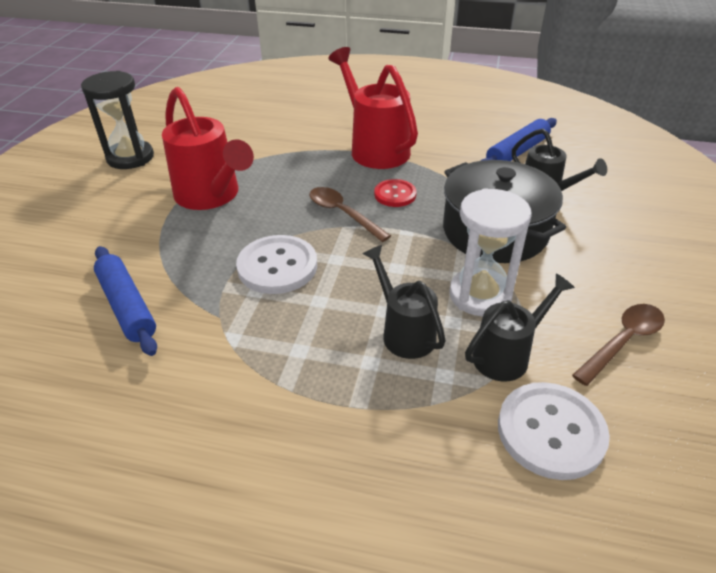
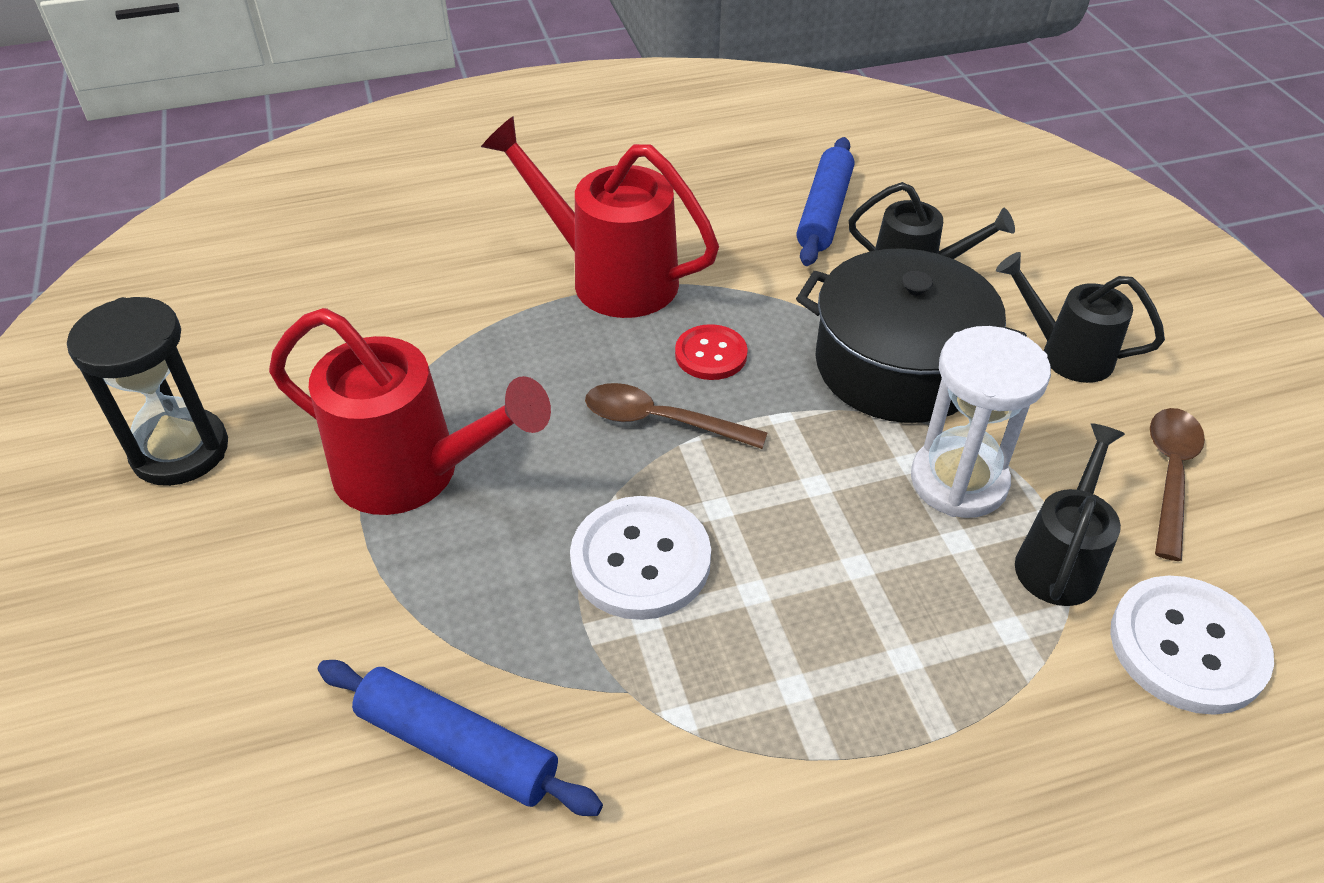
camera: 30 degrees left, 5 degrees up
(404, 332) = (910, 587): black watering can -> black watering can (1066, 354)

